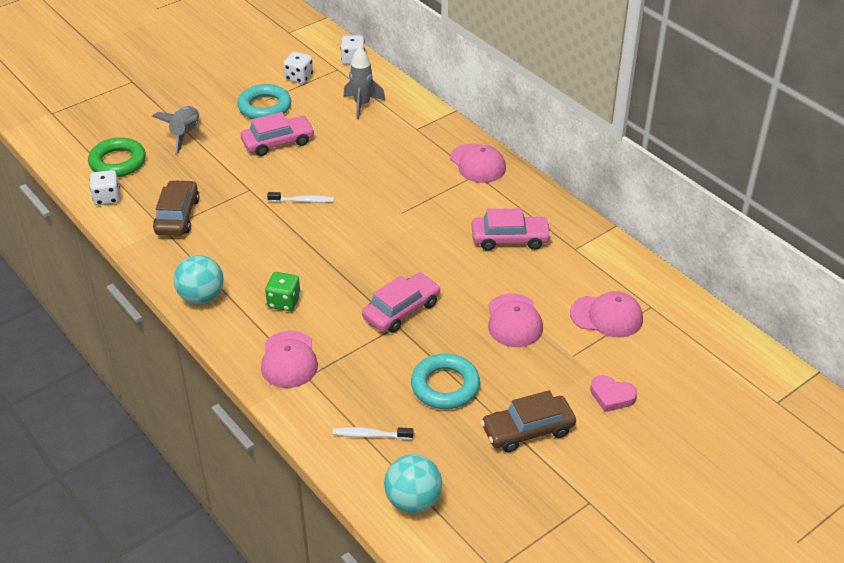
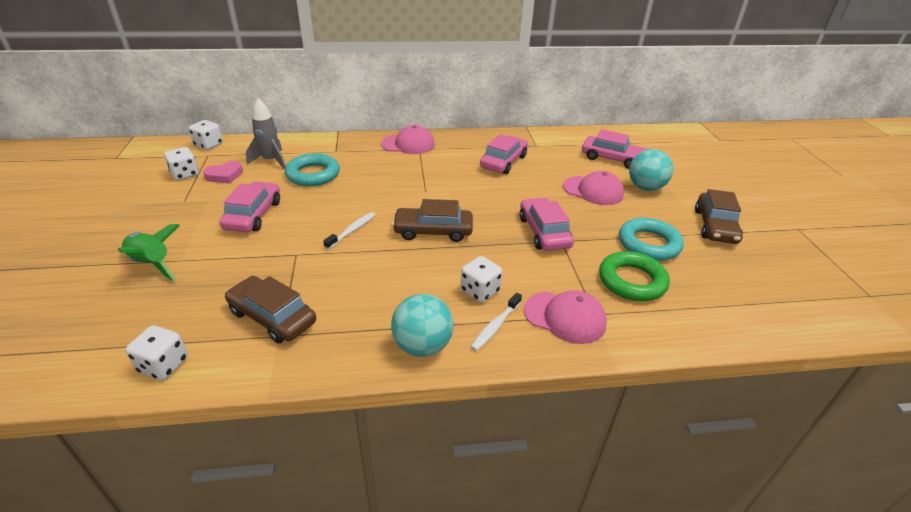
camera: 60 degrees left, 5 degrees down
(118, 162) = (114, 332): green ring -> green ring (632, 281)
(185, 134) = (152, 264): grey rocket -> green rocket
(264, 107) = (193, 204): turquoise ring -> turquoise ring (313, 174)
(284, 302) = (480, 291): green dice -> white dice
(342, 244) = (433, 231): none -> brown car
(370, 435) = (692, 303): white toothbrush -> white toothbrush (495, 326)
(413, 501) = (784, 309): turquoise ball -> turquoise ball (645, 187)
(607, 316) = (612, 159): pink cap -> pink car
(611, 396) = (692, 184): pink heart -> pink heart (225, 175)

